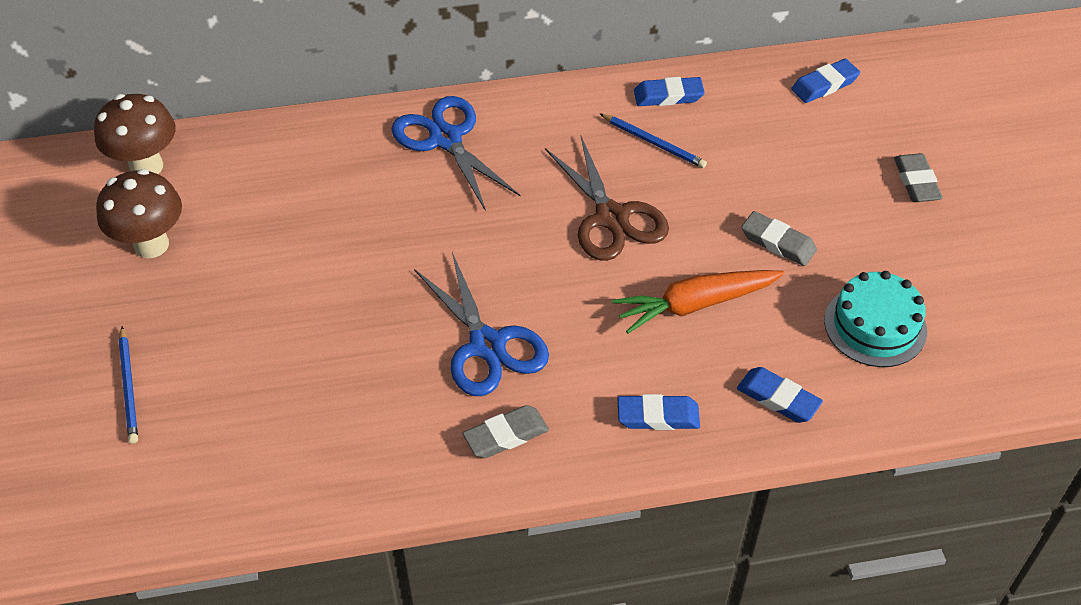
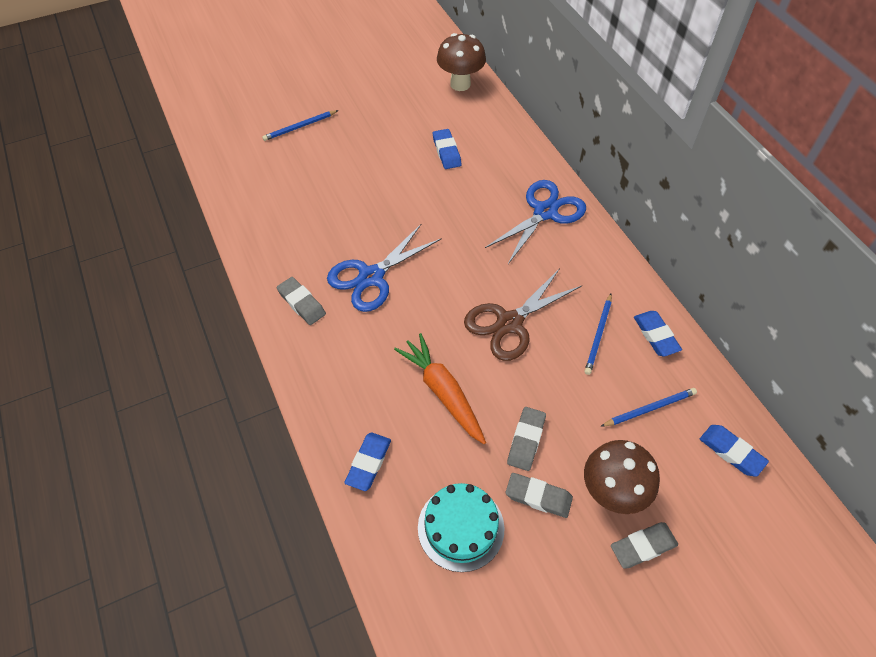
camera: 75 degrees right, 5 degrees up
(151, 245) = (402, 104): brown mushroom -> brown mushroom (611, 493)
(658, 416) = (335, 386): blue eraser -> blue eraser (446, 152)
(760, 129) = (650, 408): none -> blue pencil
(849, 249) = (538, 497): none -> grey eraser

